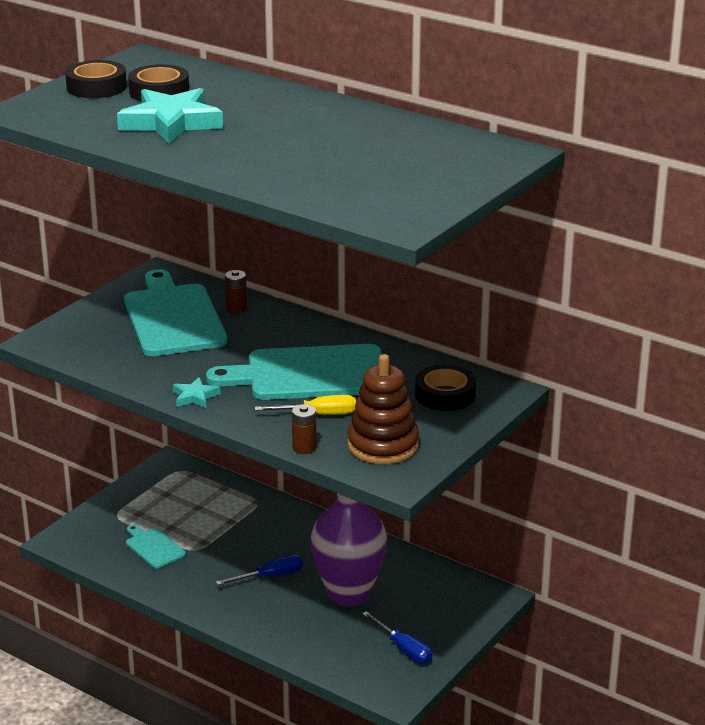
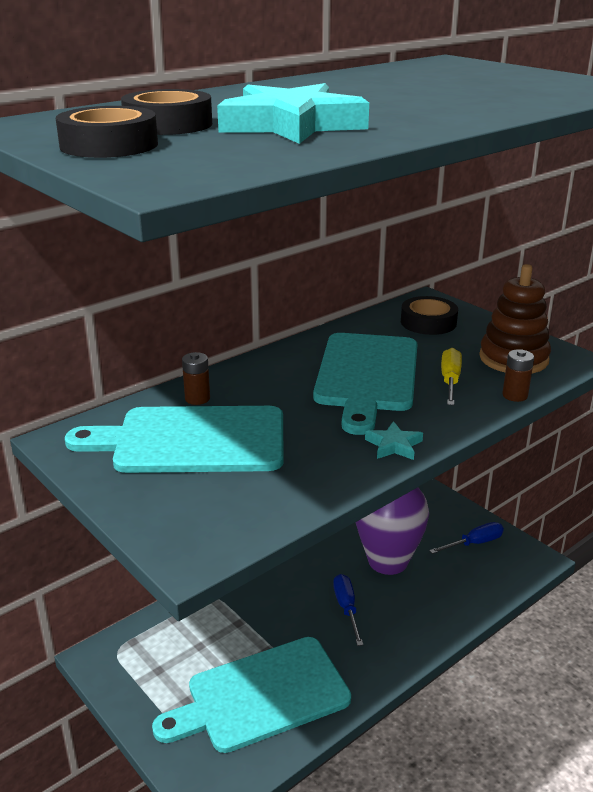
camera: 75 degrees left, 0 degrees up
(153, 547) = (261, 695): turquoise cutting board -> turquoise cutting board, size x2.13

